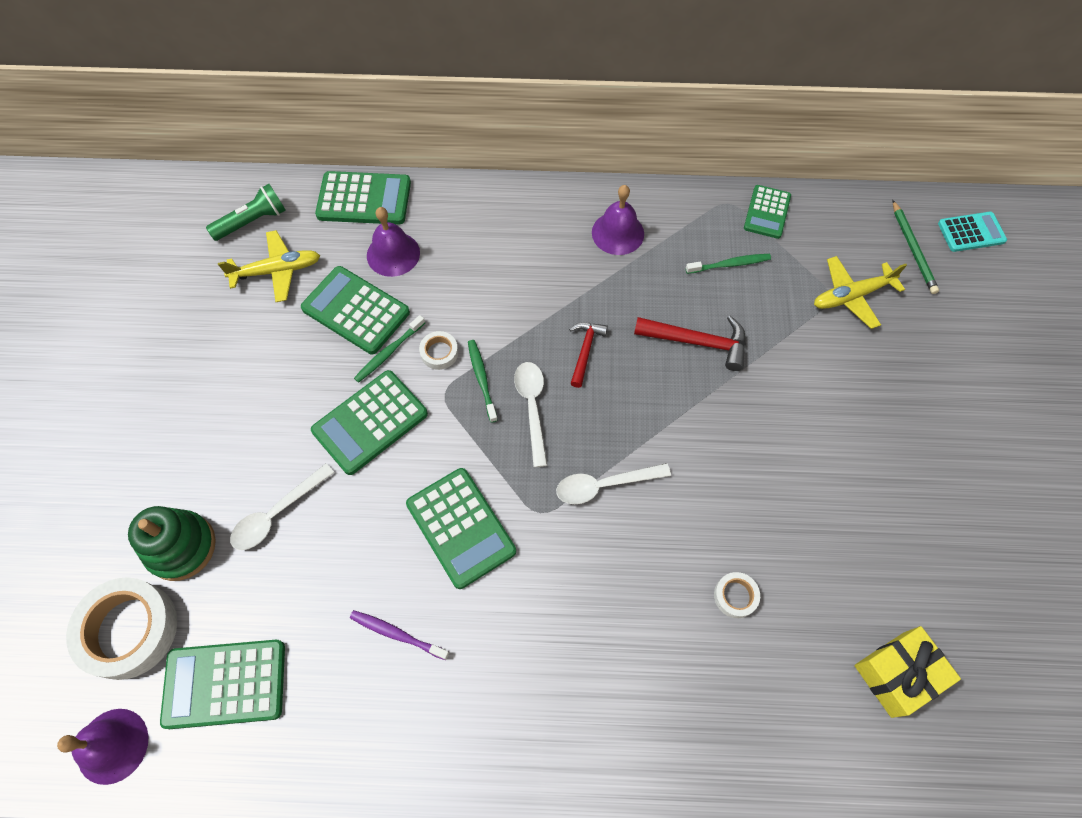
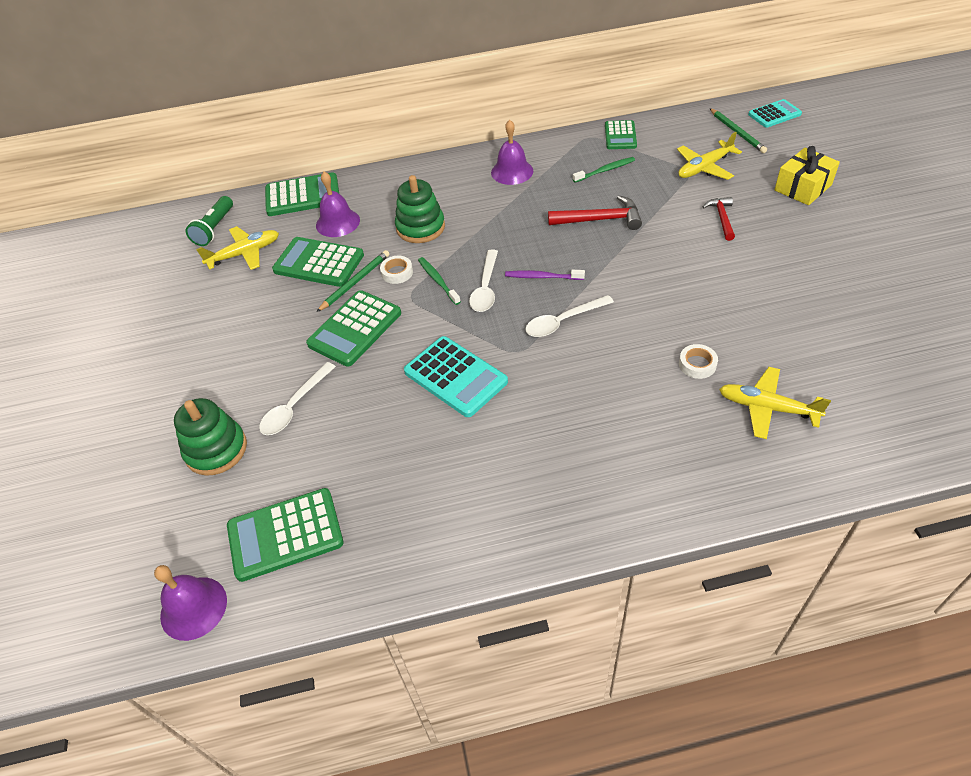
camera: 10 degrees left, 15 degrees down
(129, 630) = (185, 519): white tape -> none
(252, 221) = (214, 229): green flashlight -> green flashlight turned 150 degrees clockwise
(389, 352) = (355, 282): green toothbrush -> green pencil
(397, 634) = (427, 460): purple toothbrush -> purple toothbrush (542, 277)
(461, 527) = (455, 377): green calculator -> turquoise calculator
(485, 291) = (420, 227): none -> green stacking toy
(532, 407) = (485, 288): white spoon -> white spoon turned 150 degrees counterclockwise
(585, 351) = (514, 244): red hammer -> red hammer (721, 218)
(792, 683) = (767, 408): none -> yellow plane
(897, 674) = (846, 380): yellow gift -> yellow gift (803, 187)

